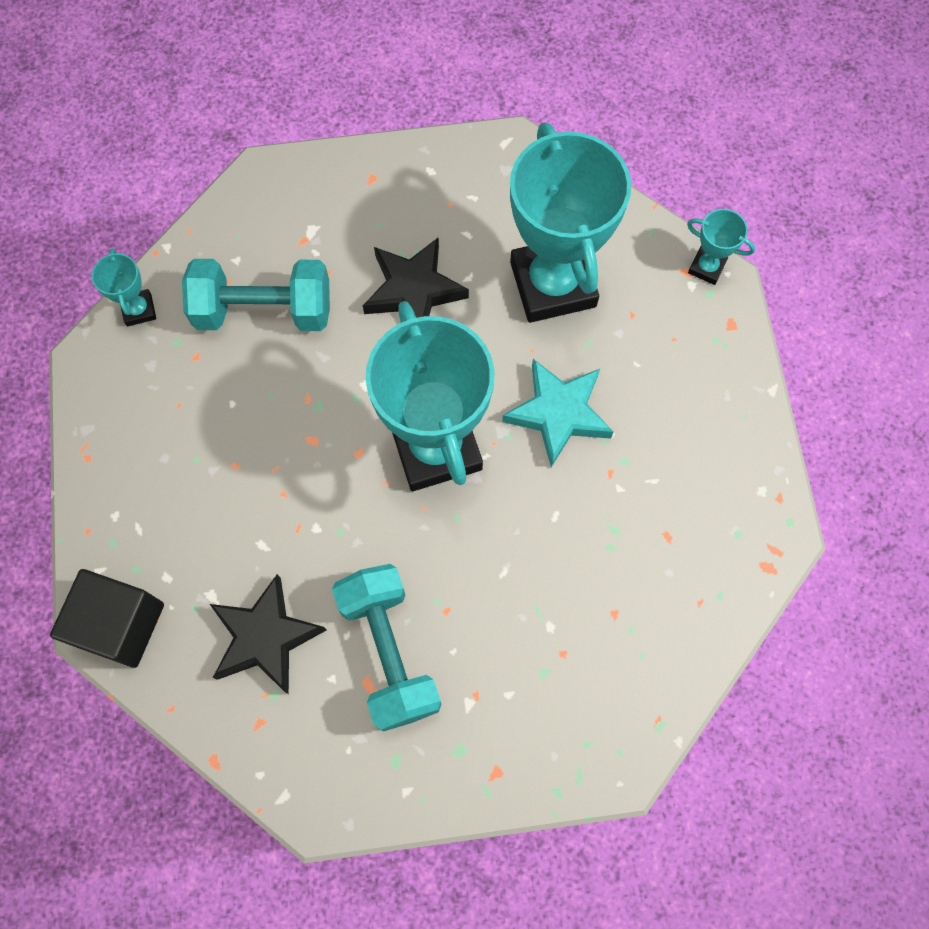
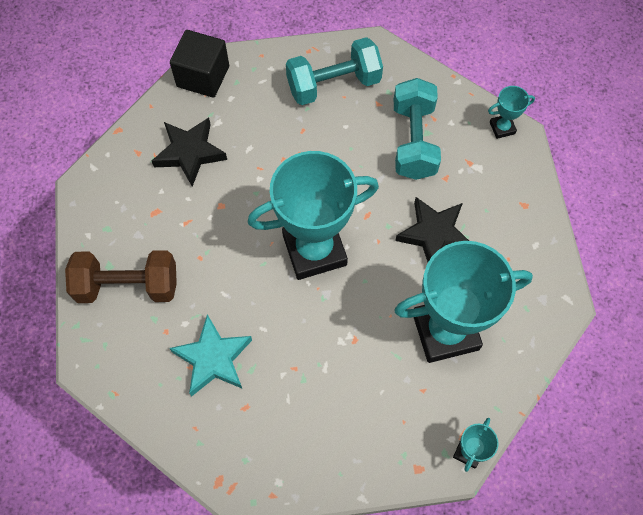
camera: 90 degrees right, 5 degrees down
(139, 310) = (410, 69): turquoise trophy -> turquoise trophy (502, 128)
(389, 652) = (175, 223): turquoise dumbbell -> turquoise dumbbell (333, 84)
(492, 717) = (128, 286): none -> brown dumbbell
(558, 413) = (340, 333): turquoise star -> turquoise star (213, 358)

